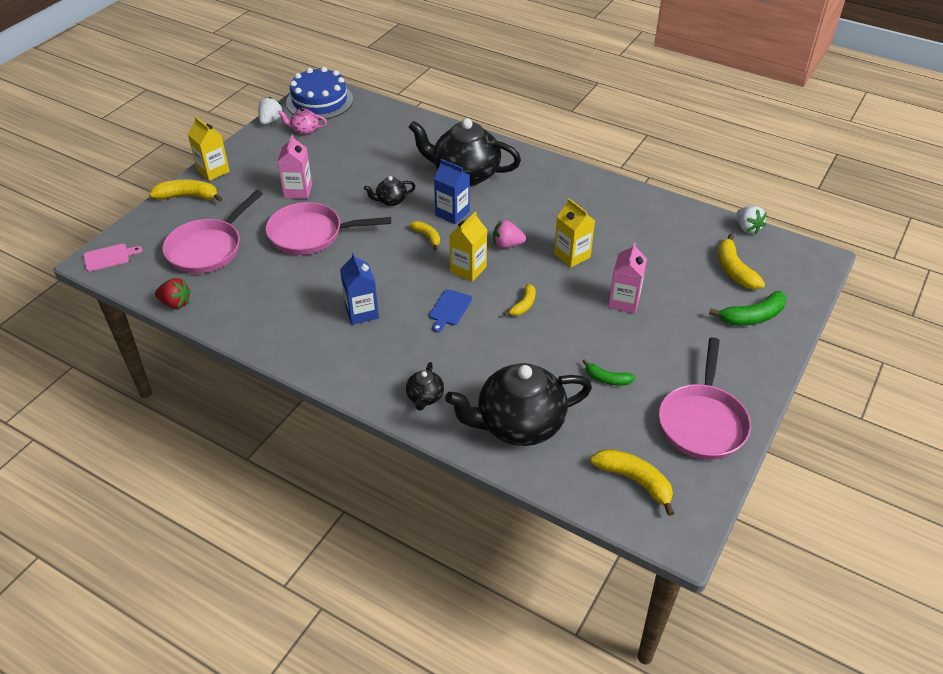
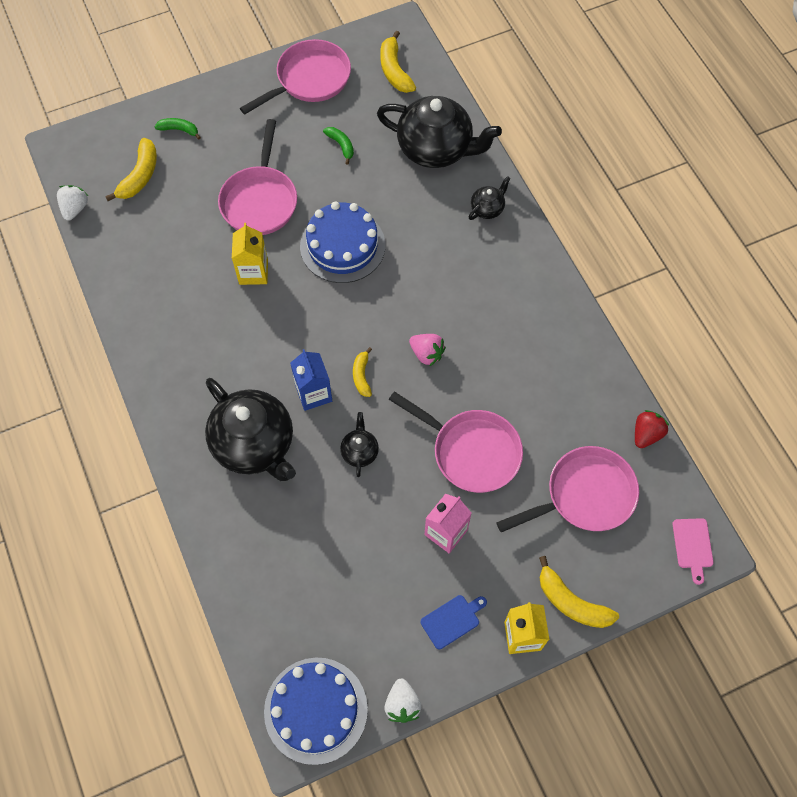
camera: 145 degrees left, 20 degrees up
(109, 257) = (692, 546): pink cutting board -> pink cutting board turned 105 degrees counterclockwise
(175, 303) = (646, 434): red strawberry -> red strawberry turned 75 degrees clockwise
(270, 120) = (402, 704): white strawberry -> white strawberry turned 60 degrees counterclockwise
(304, 130) = (373, 651): pink teapot -> none
(362, 312) = (483, 320): blue carton -> none
(391, 201) = (360, 452): black teapot -> black teapot turned 105 degrees counterclockwise
(449, 309) = (407, 278): blue cutting board -> blue cutting board (452, 620)
(468, 269) = (356, 312): yellow carton -> none
(507, 245) = (298, 320): pink strawberry -> pink strawberry (427, 354)
(523, 305) = (342, 246): yellow banana -> blue cake
(624, 302) = (260, 200): pink carton -> pink pan
(752, 317) = (179, 130): green banana -> green banana, size x0.61

